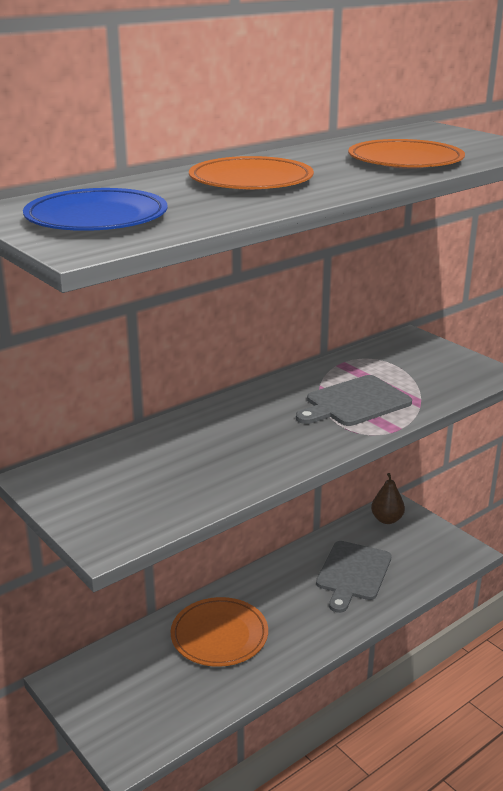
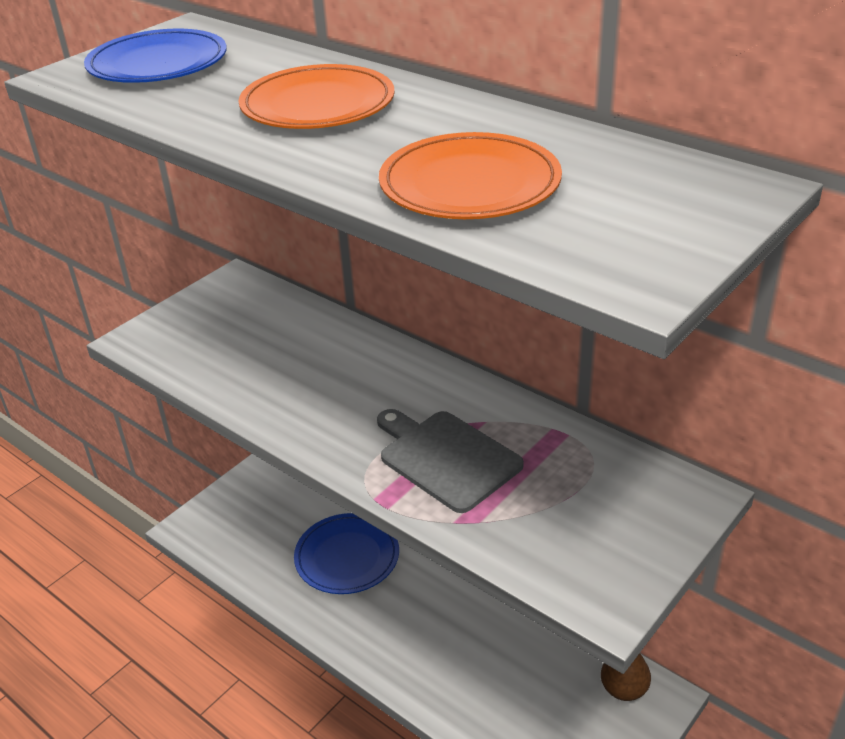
camera: 80 degrees right, 10 degrees up
(219, 635) = (347, 557): orange plate -> blue plate
(353, 573) = (487, 663): grey cutting board -> none

